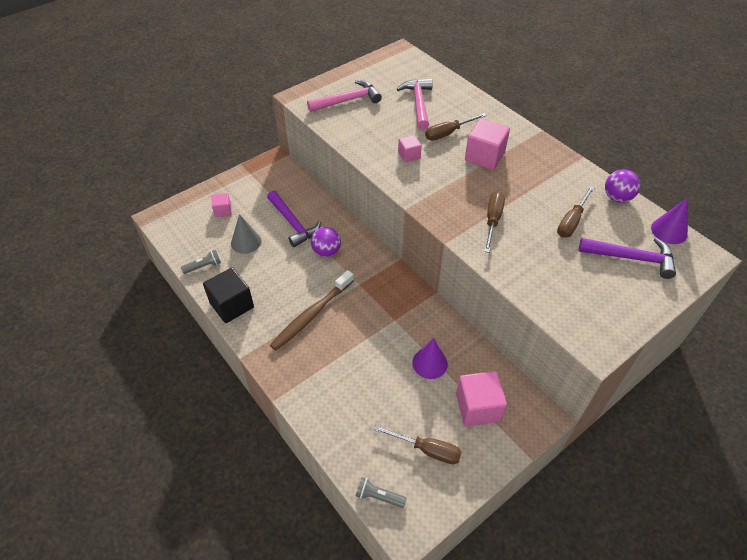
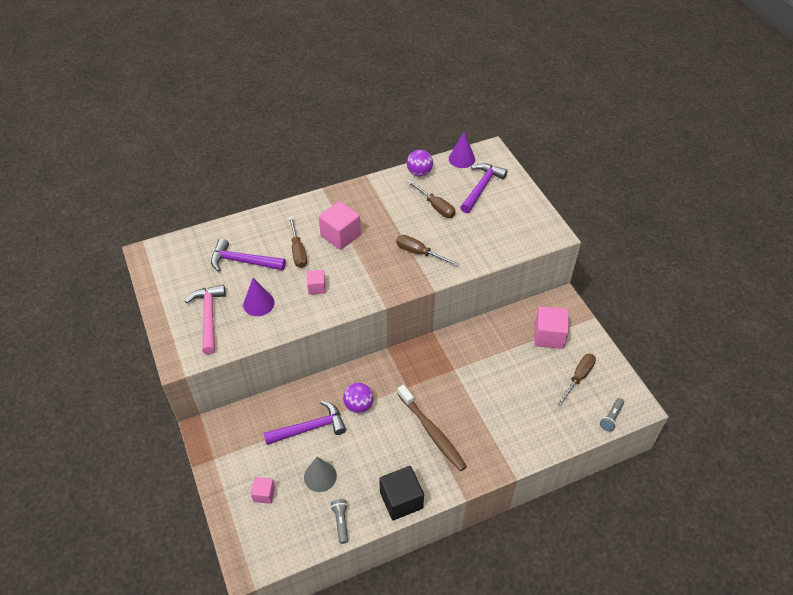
camera: 75 degrees left, 0 degrees up
(418, 103) = (243, 261): pink hammer -> purple hammer
(430, 363) = (503, 356): purple cone -> purple cone (258, 303)

